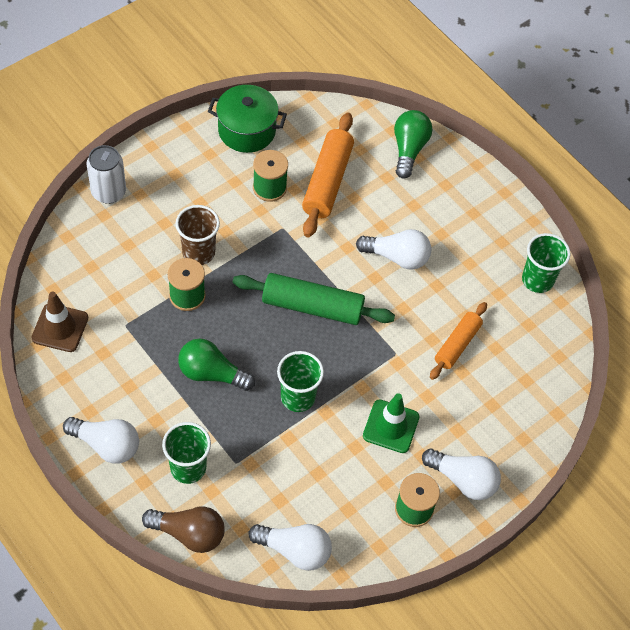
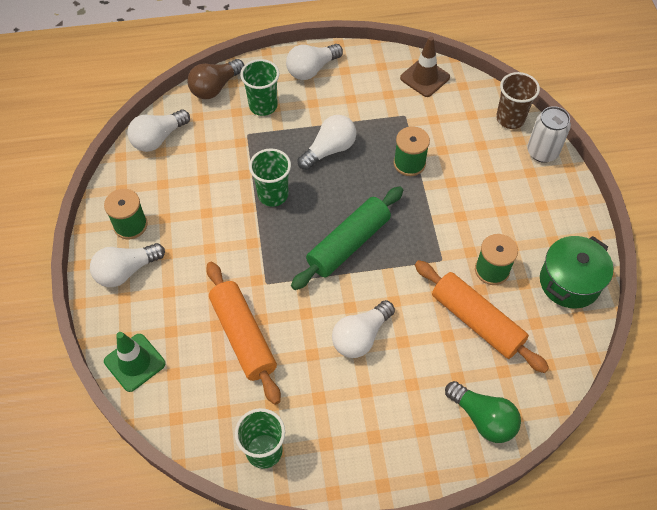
camera: 125 degrees right, 0 degrees up
(198, 252) = (448, 188): brown cup -> brown cup (510, 119)
(212, 373) = (329, 150): green light bulb -> white light bulb
(391, 426) = (205, 245): green traffic cone -> green traffic cone (134, 362)
(457, 345) = (243, 336): orange rolling pin -> orange rolling pin, size x1.58

